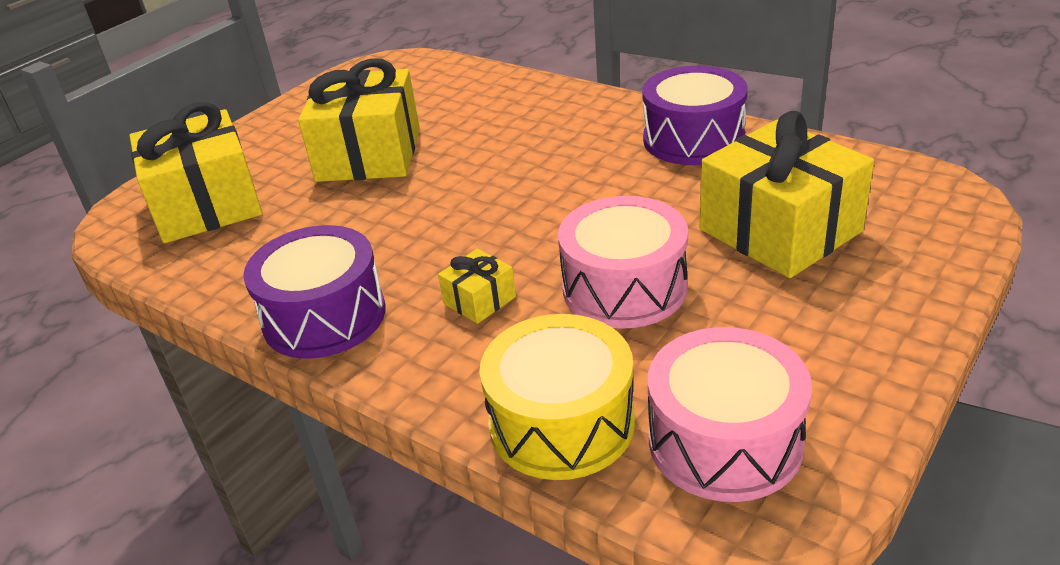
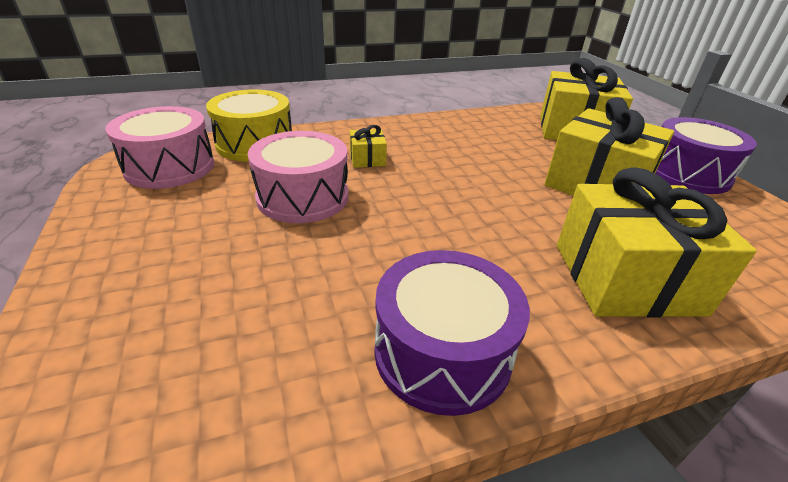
camera: 120 degrees right, 0 degrees up
(324, 316) = (417, 127): purple drum -> purple drum (687, 173)
(780, 230) = (237, 290): yellow gift -> yellow gift (626, 278)

